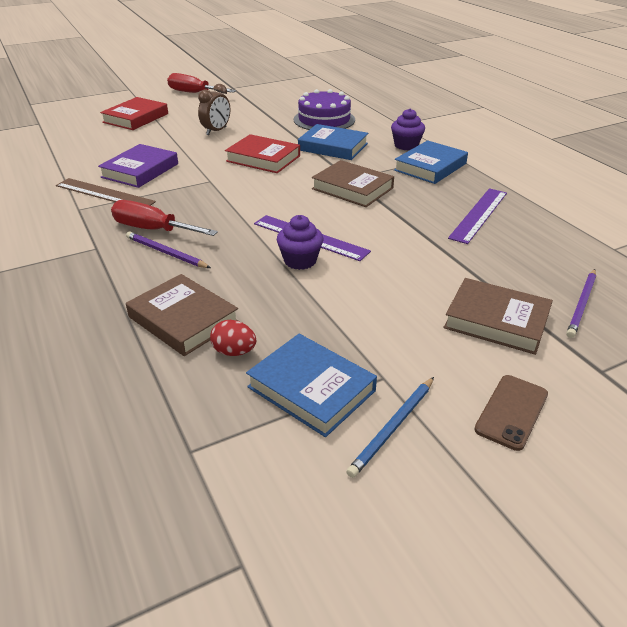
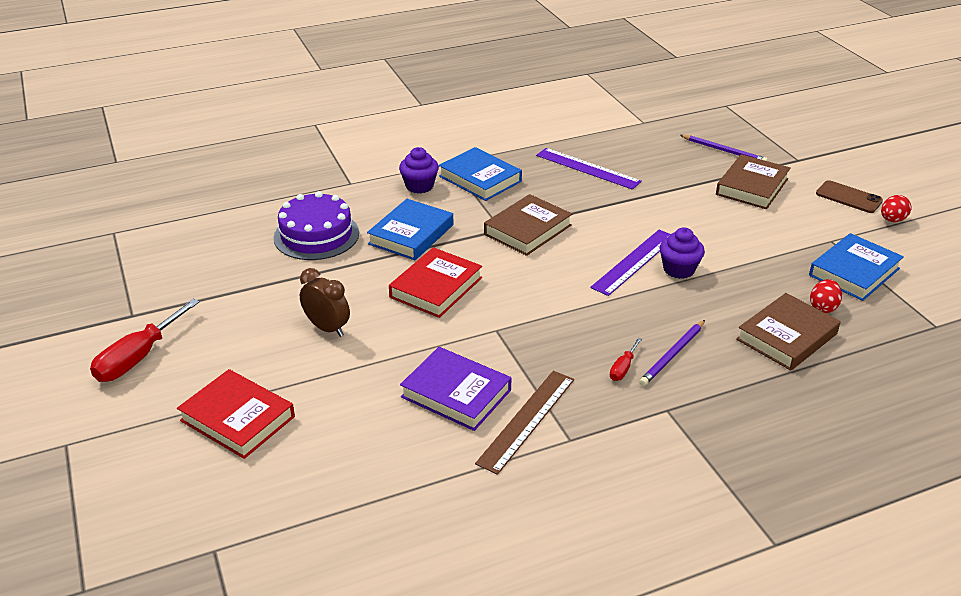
camera: 85 degrees left, 0 degrees up
(153, 229) = (623, 368): red screwdriver -> red screwdriver, size x0.50
(393, 428) = (880, 242): blue pencil -> none
(461, 453) = (892, 220): none -> red egg

